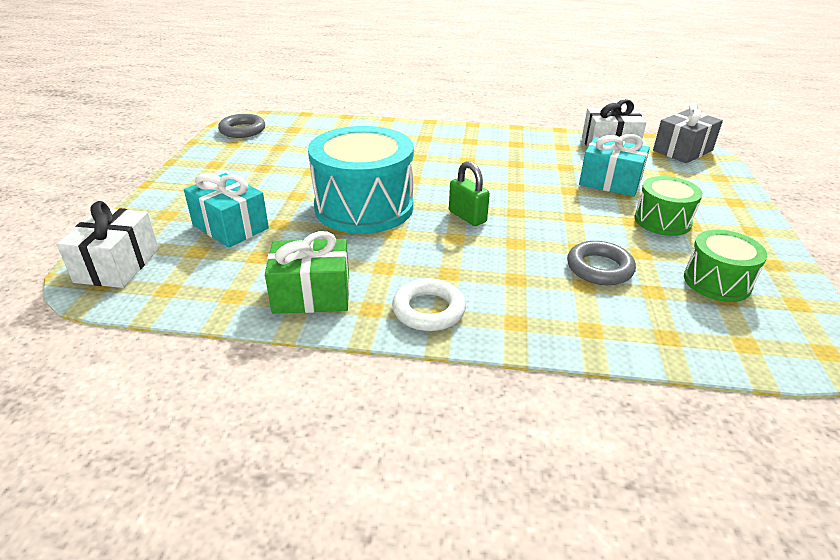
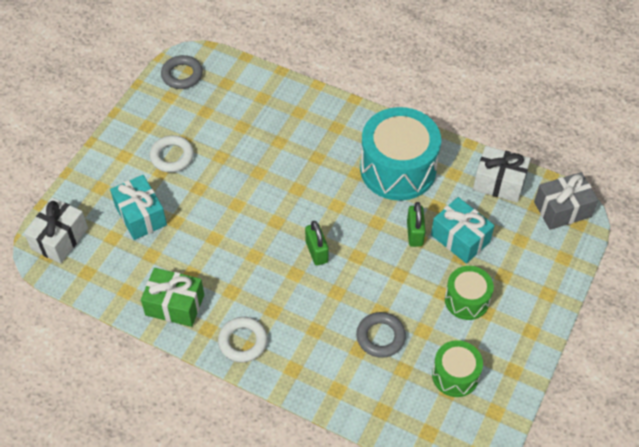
camera: 20 degrees right, 20 degrees up
(253, 179) = (172, 156): none -> white ring
(364, 207) = (244, 218): turquoise drum -> turquoise drum (398, 169)
(561, 186) = (414, 233): none -> green padlock

